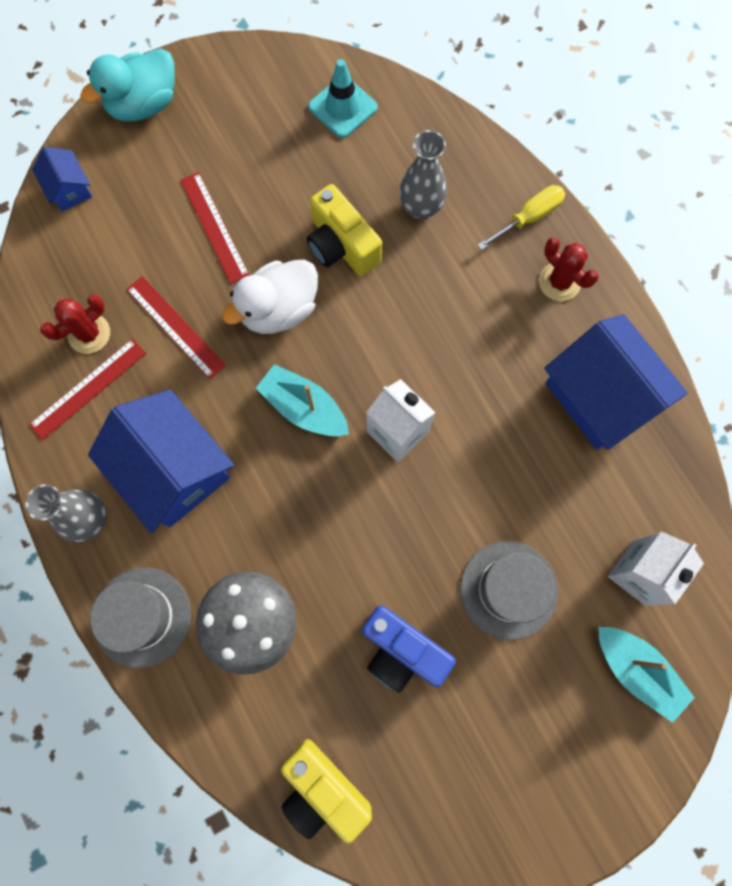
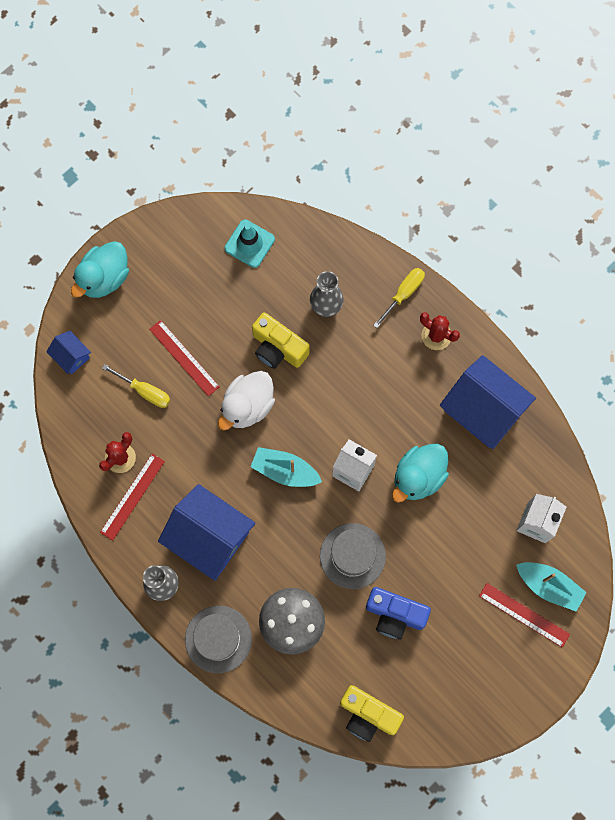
camera: 15 degrees left, 0 degrees up
(149, 256) = (145, 391): none -> yellow screwdriver
(175, 327) = (179, 437): red ruler -> red ruler (524, 615)
(486, 464) = (418, 477): none -> turquoise duck
(508, 589) = (454, 556): grey hat -> grey hat (352, 556)

